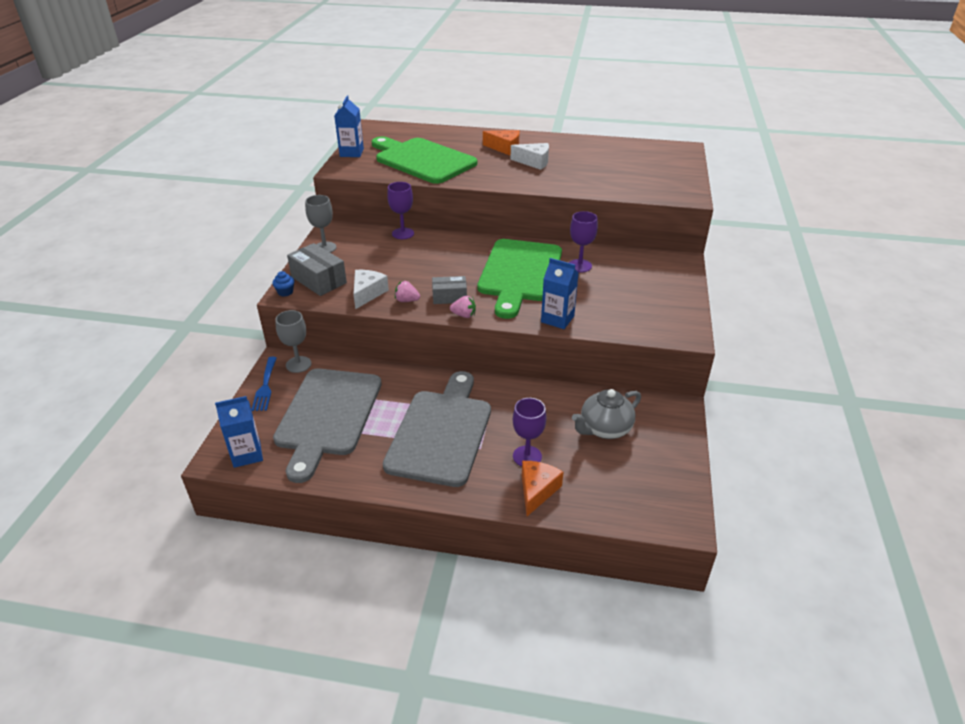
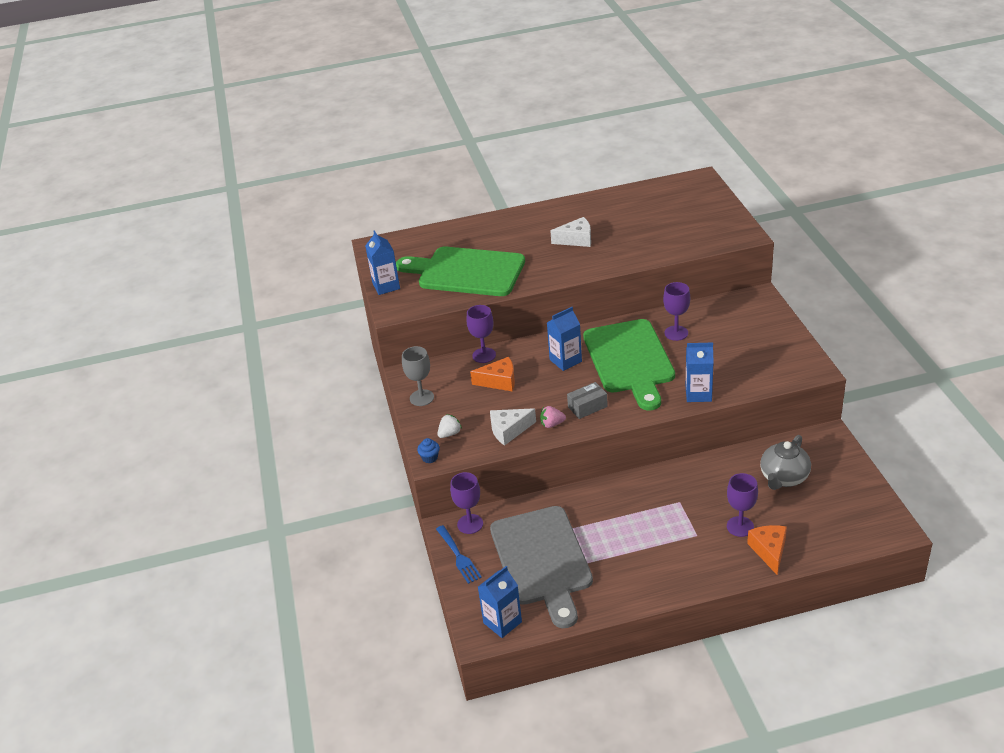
camera: 20 degrees left, 0 degrees up
(298, 364) = (470, 524): grey goblet -> purple goblet
(319, 280) = (449, 434): grey box -> white strawberry
(367, 293) = (509, 430): white cheese -> white cheese turned 105 degrees counterclockwise
(441, 432) = (654, 535): grey cutting board -> none
(464, 257) = (565, 360): none -> blue carton
(464, 315) = (615, 420): pink strawberry -> none
(504, 148) = (534, 231): orange cheese -> orange cheese (499, 381)

